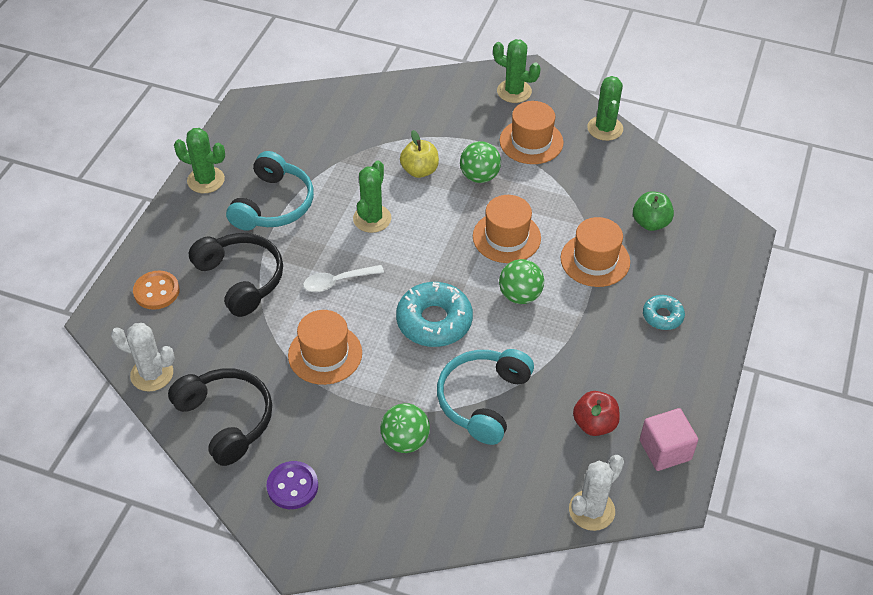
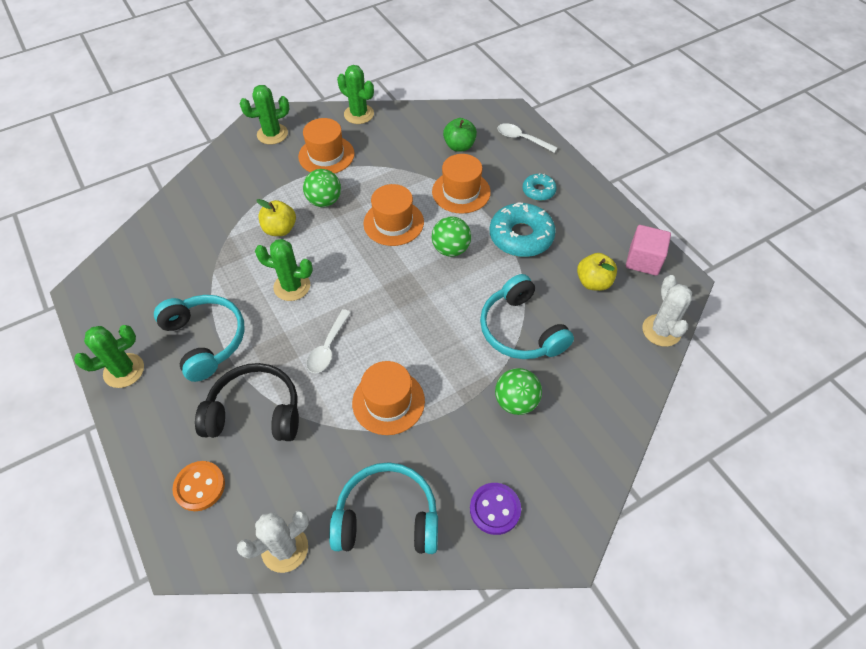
camera: 50 degrees left, 5 degrees up
(226, 420) = (387, 518): black headphones -> turquoise headphones
(372, 219) = (292, 286): green cactus -> green cactus turned 45 degrees counterclockwise
(434, 321) = (425, 312): turquoise donut -> turquoise donut (521, 236)
(594, 424) = (593, 282): red apple -> yellow apple
(716, 263) = (522, 139): none -> white spoon

